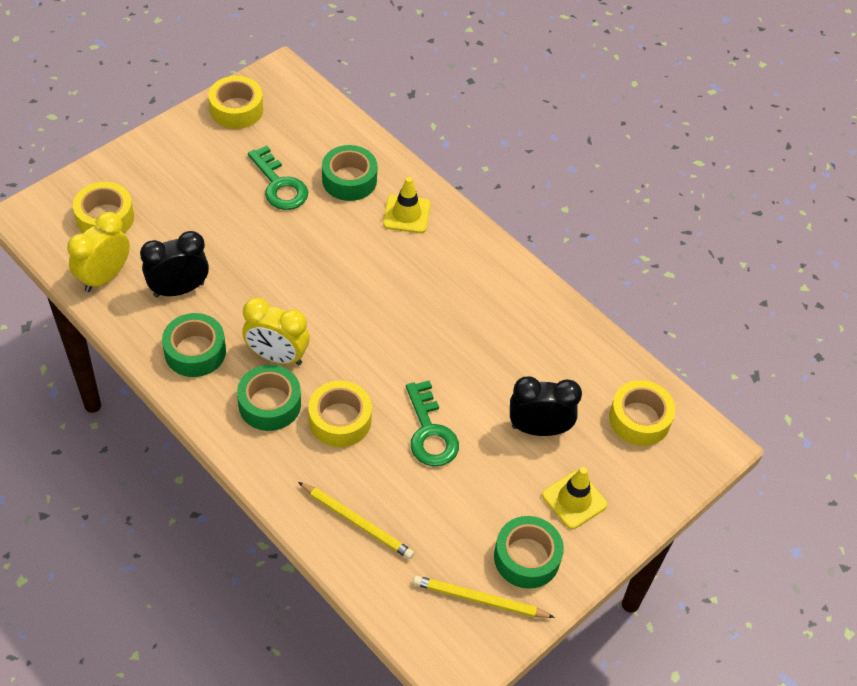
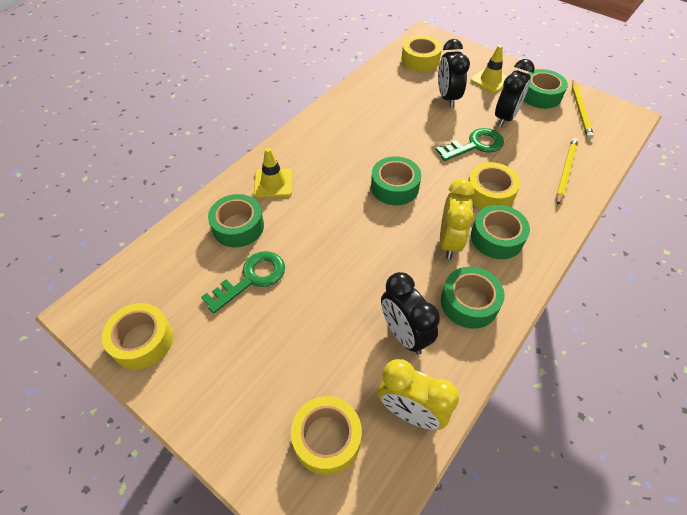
camera: 95 degrees left, 0 degrees up
(373, 325) = (394, 187): none -> green tape
(481, 489) = (505, 118): none -> black clock

